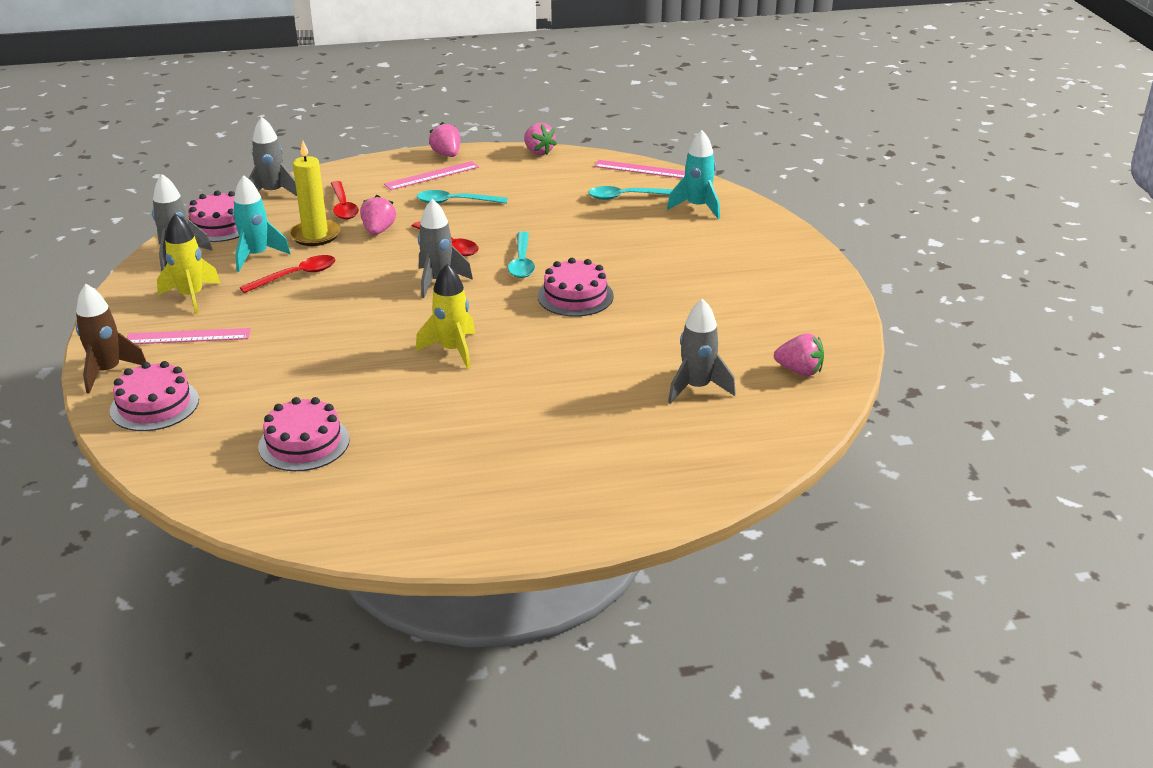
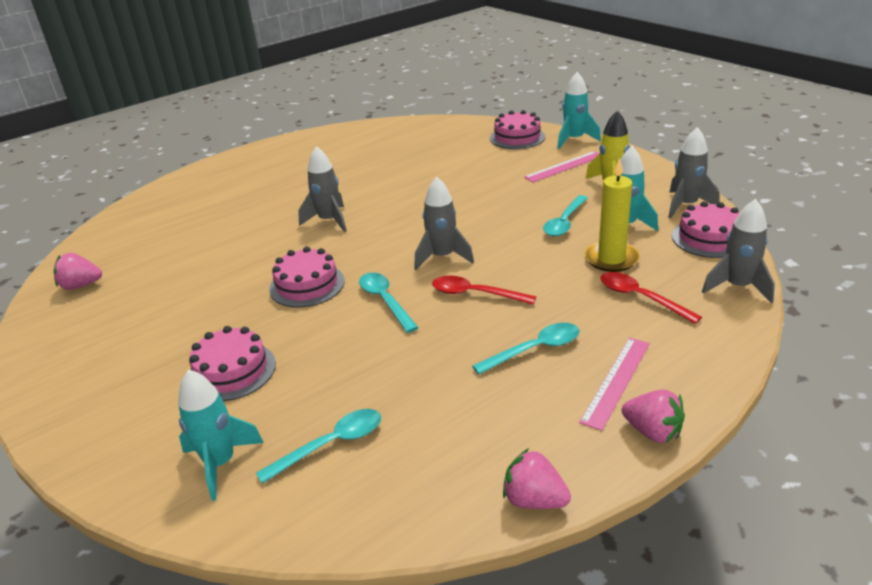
camera: 155 degrees right, 0 degrees up
(108, 372) = (574, 140): brown rocket -> turquoise rocket
(296, 276) = (564, 222): red spoon -> turquoise spoon
(304, 443) = (407, 149): pink cake -> pink cake (232, 371)
(378, 231) = (563, 284): pink strawberry -> none
(452, 350) = (372, 214): yellow rocket -> none
(642, 169) = (338, 524): pink ruler -> none
(697, 388) = (168, 248): grey rocket -> grey rocket (329, 221)

